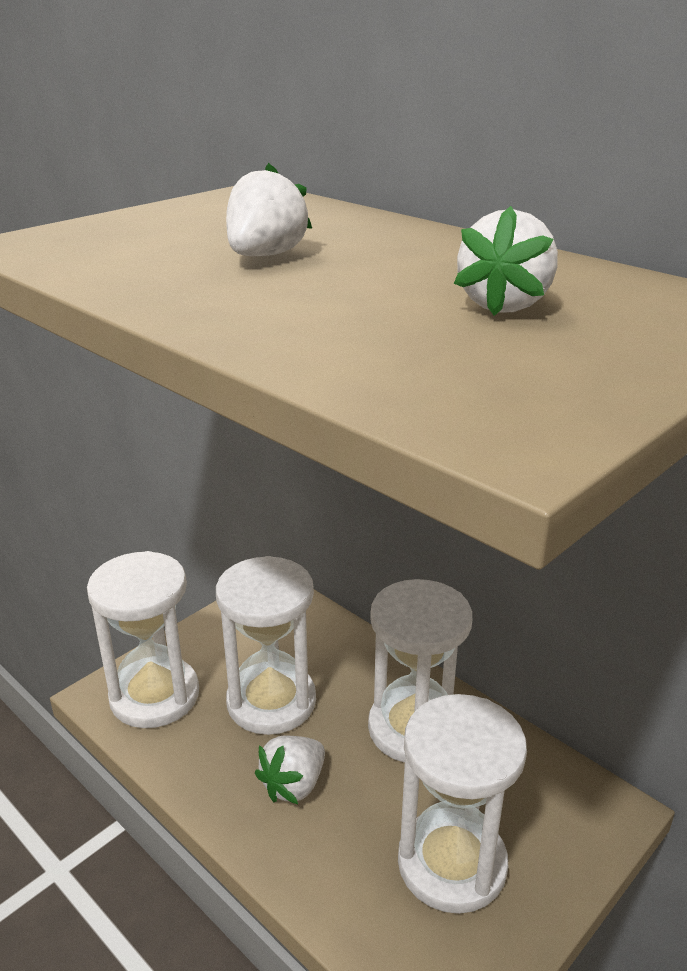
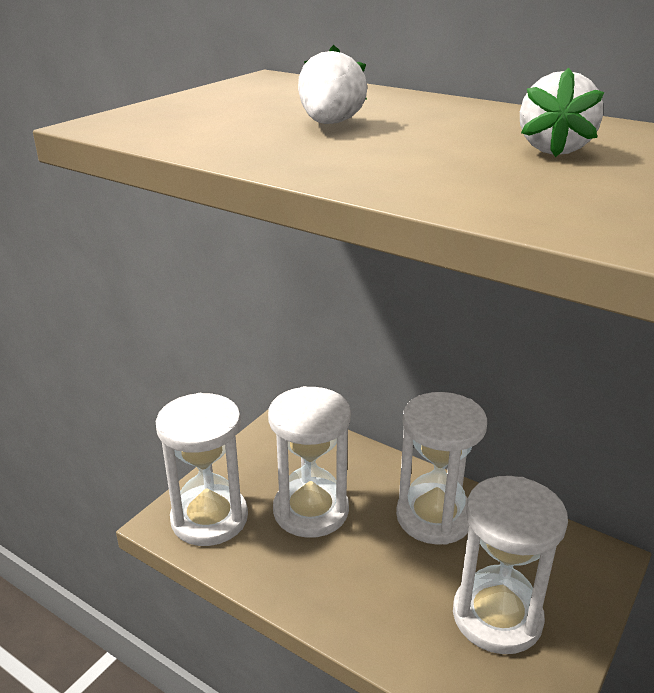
camera: 10 degrees left, 0 degrees up
(293, 785) = (351, 574): white strawberry -> none

